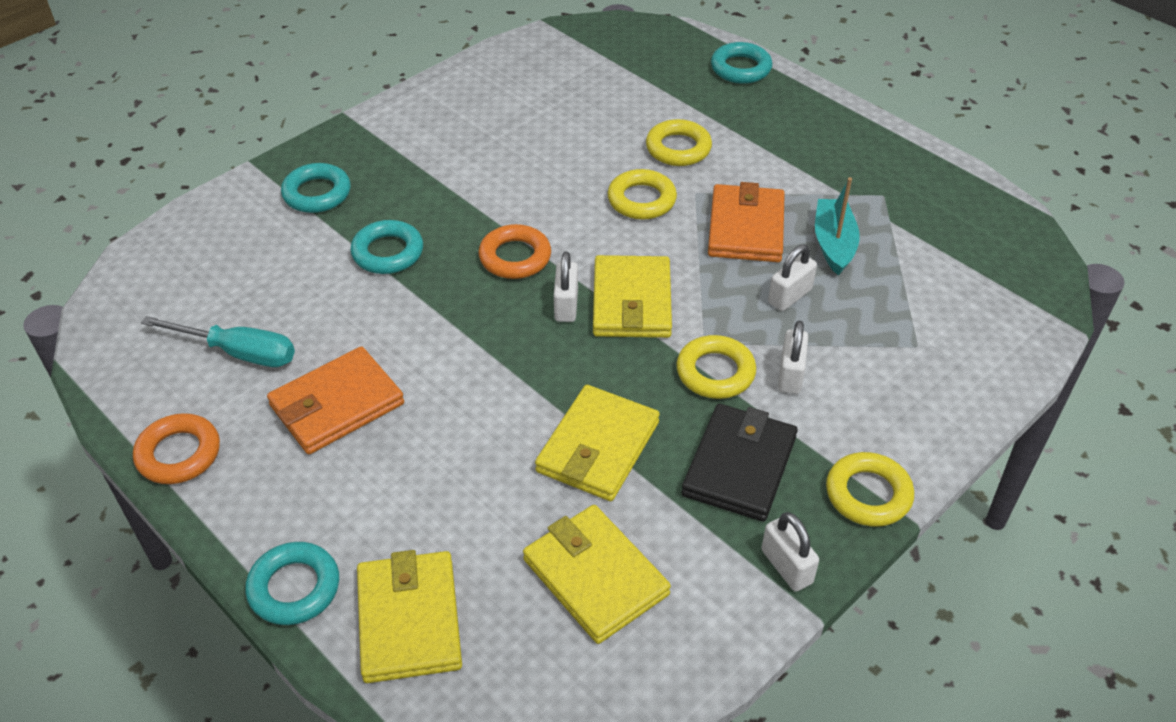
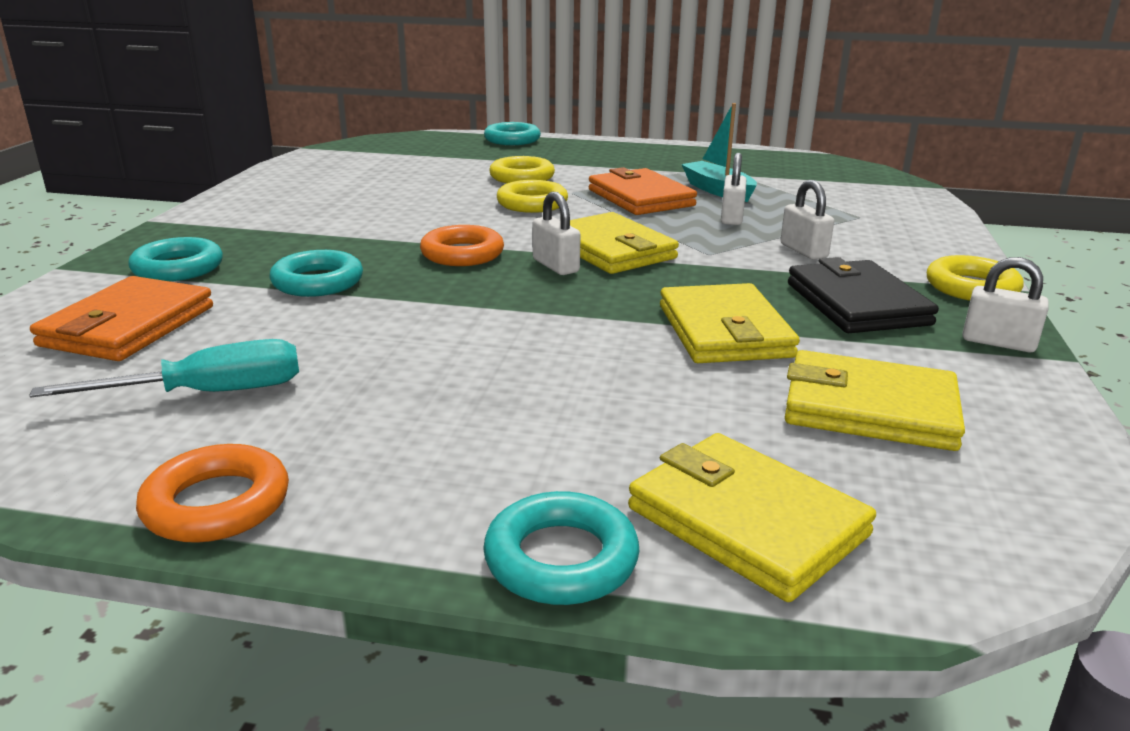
camera: 35 degrees left, 20 degrees down
(337, 404) = (400, 391): orange wallet -> orange wallet (128, 326)
(715, 372) = (745, 265): yellow ring -> none

